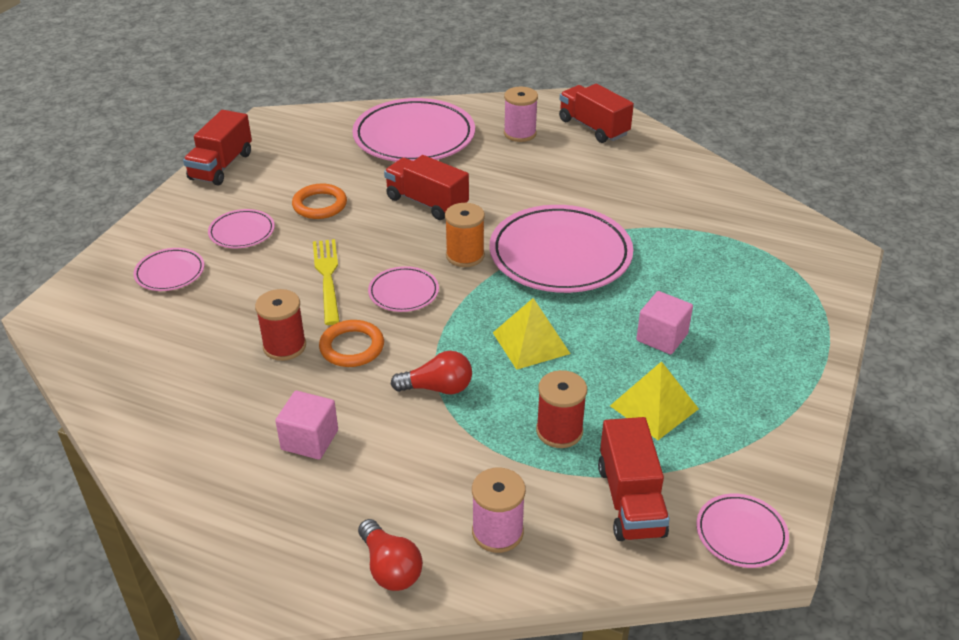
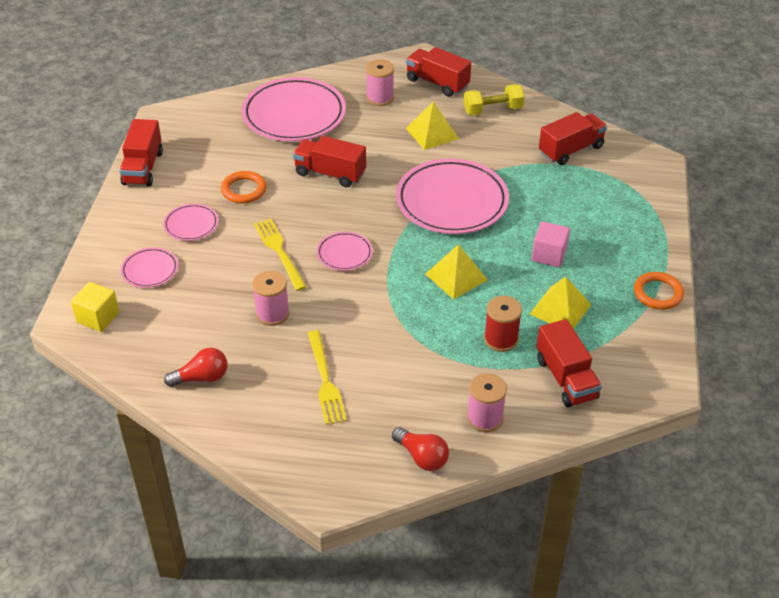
camera: 15 degrees left, 5 degrees up
(83, 314) = (98, 317): none -> yellow cube
(284, 346) = (272, 314): red spool -> pink spool
(309, 440) = (325, 381): pink cube -> yellow fork
(352, 347) = (324, 305): orange ring -> orange ring (658, 293)
(437, 388) = (402, 324): red light bulb -> red light bulb (202, 378)
(465, 256) = (379, 214): orange spool -> none
(566, 178) = (432, 133): none -> yellow pyramid
(649, 164) = (492, 110): none -> yellow dumbbell
(732, 220) = (571, 150): none -> red truck
(741, 533) = (644, 386): pink plate -> none

